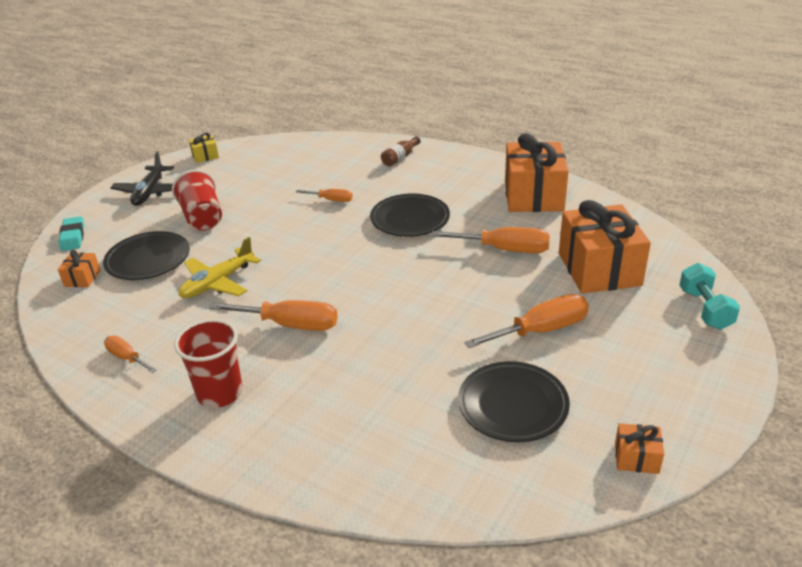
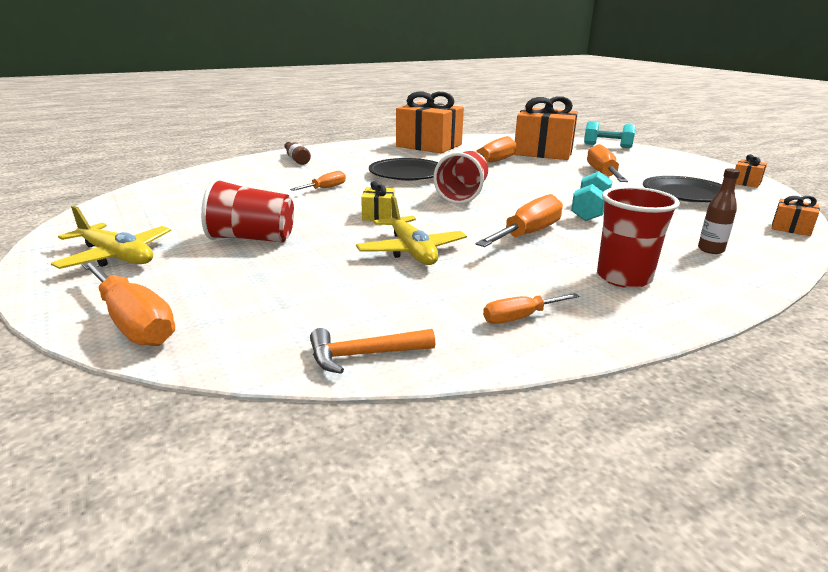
camera: 65 degrees left, 10 degrees down
(60, 315) = (363, 355): none -> orange hammer
(73, 237) = (133, 323): turquoise eraser -> orange screwdriver
(82, 278) = (278, 327): orange gift -> orange gift (791, 228)
(148, 260) = (301, 279): black plate -> none
(149, 192) = (117, 257): black plane -> yellow plane
(205, 156) = (96, 217): yellow gift -> yellow gift (378, 215)
(321, 439) = (710, 250): none -> brown bottle
(373, 265) = (462, 195): none -> red cup
(383, 346) = (589, 211): none -> turquoise dumbbell

